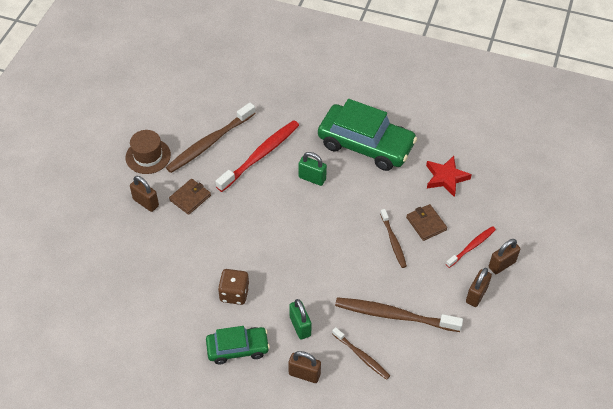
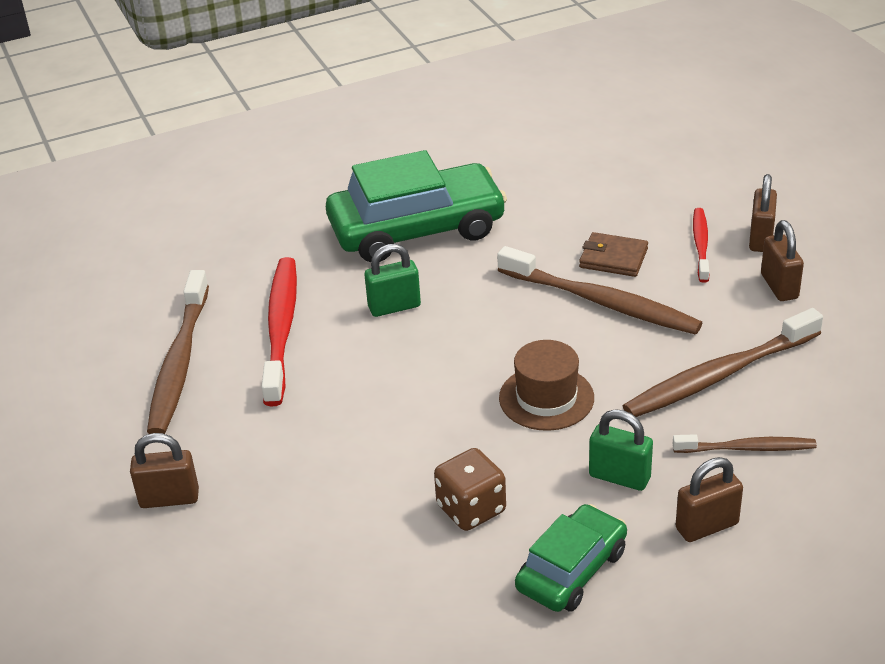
camera: 40 degrees left, 15 degrees down
(148, 156) = (94, 440): brown hat -> brown hat (546, 398)
(190, 198) = (238, 444): brown wallet -> none
(393, 241) = (600, 302): brown toothbrush -> brown toothbrush, size x1.77
(446, 178) = (568, 200): red star -> none

